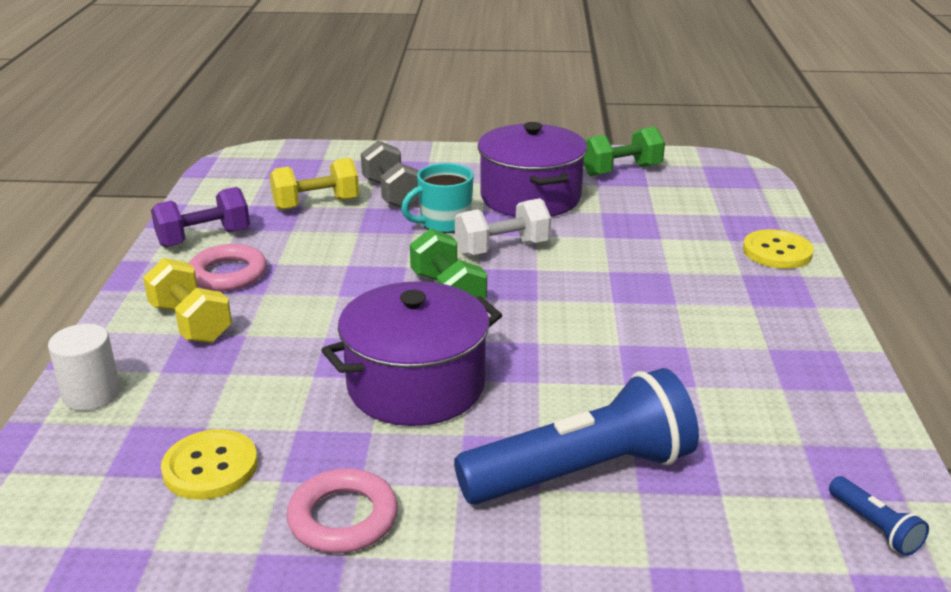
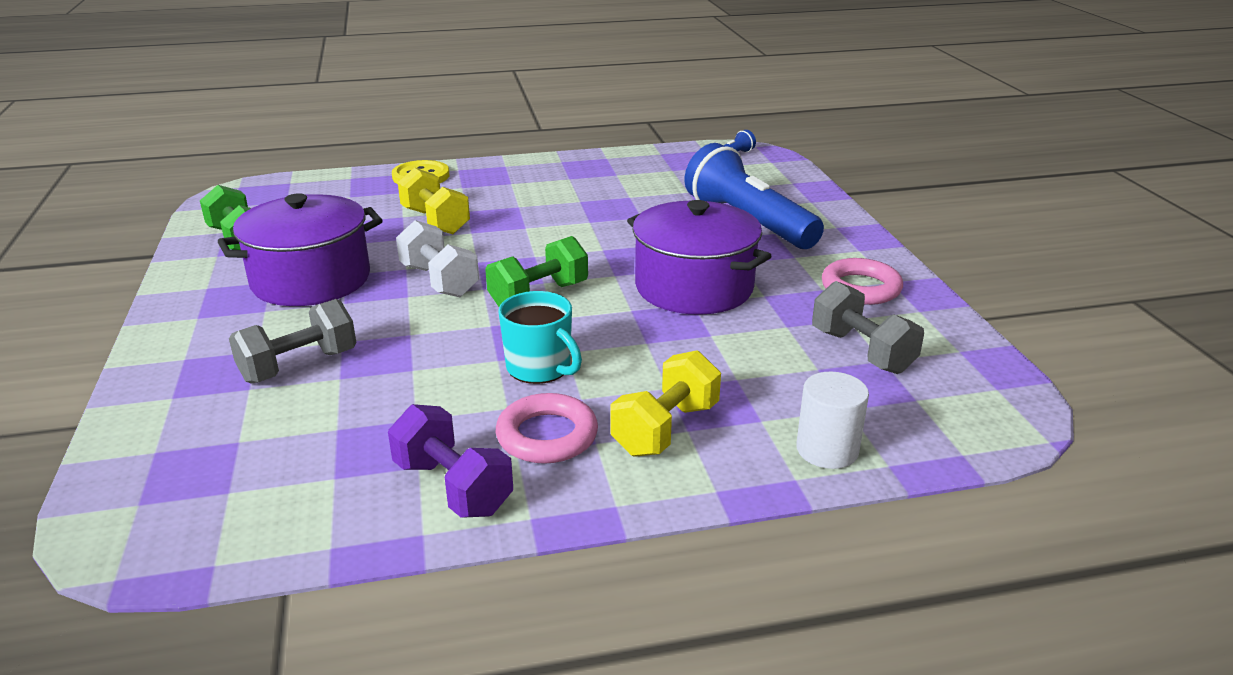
camera: 105 degrees left, 0 degrees up
(210, 467) = (862, 351): yellow button -> grey dumbbell
(316, 204) = (332, 417): yellow dumbbell -> yellow dumbbell (435, 221)
(444, 223) = (383, 319): turquoise mug -> turquoise mug (540, 368)

